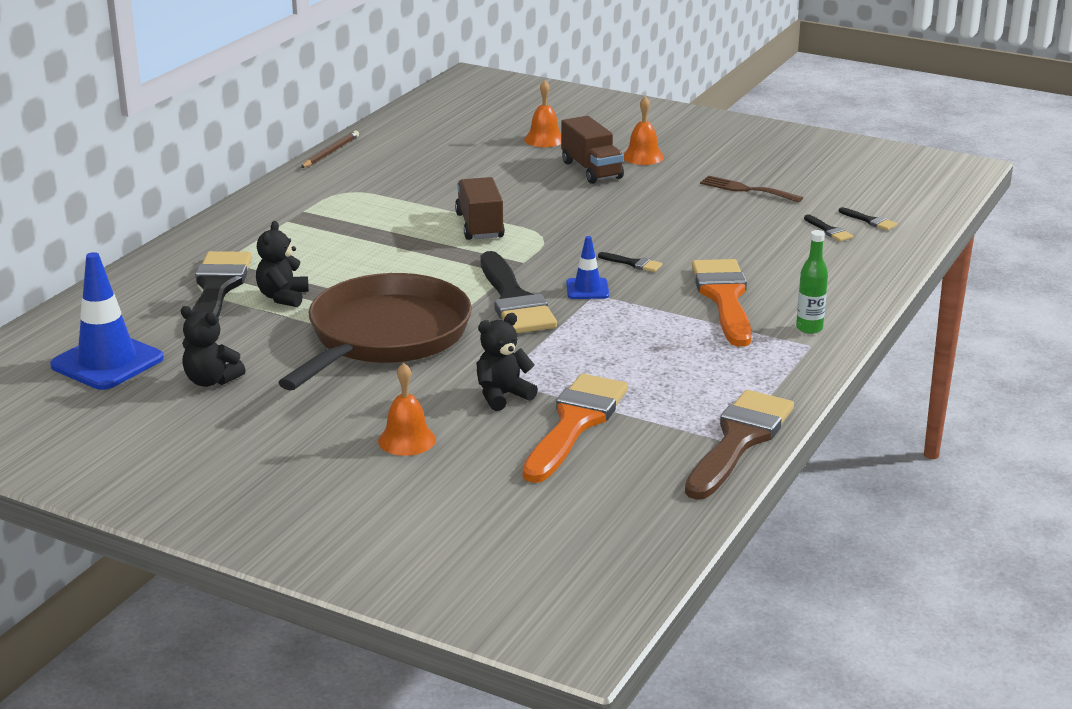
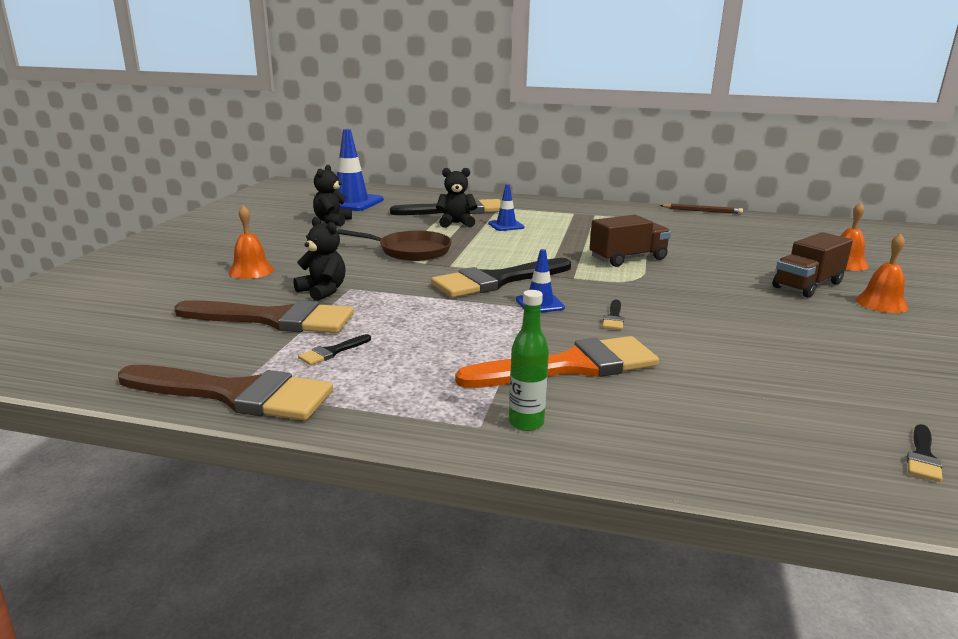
camera: 75 degrees right, 5 degrees down
(314, 268) = (506, 225): none -> blue traffic cone
(385, 336) = (410, 251): brown pan -> brown pan, size x0.56
(575, 423) = (275, 319): orange brush -> brown brush
(746, 189) = (885, 361): brown fork -> none
(829, 230) = (840, 423): black brush -> black brush (332, 352)

